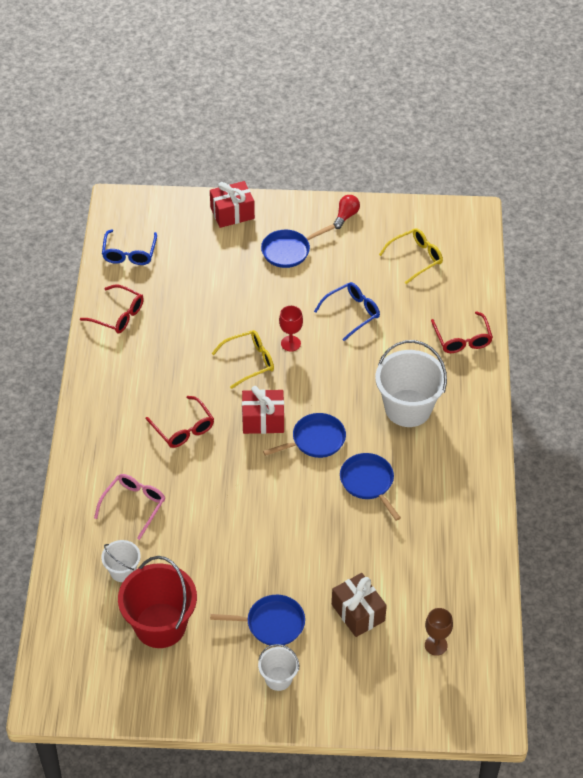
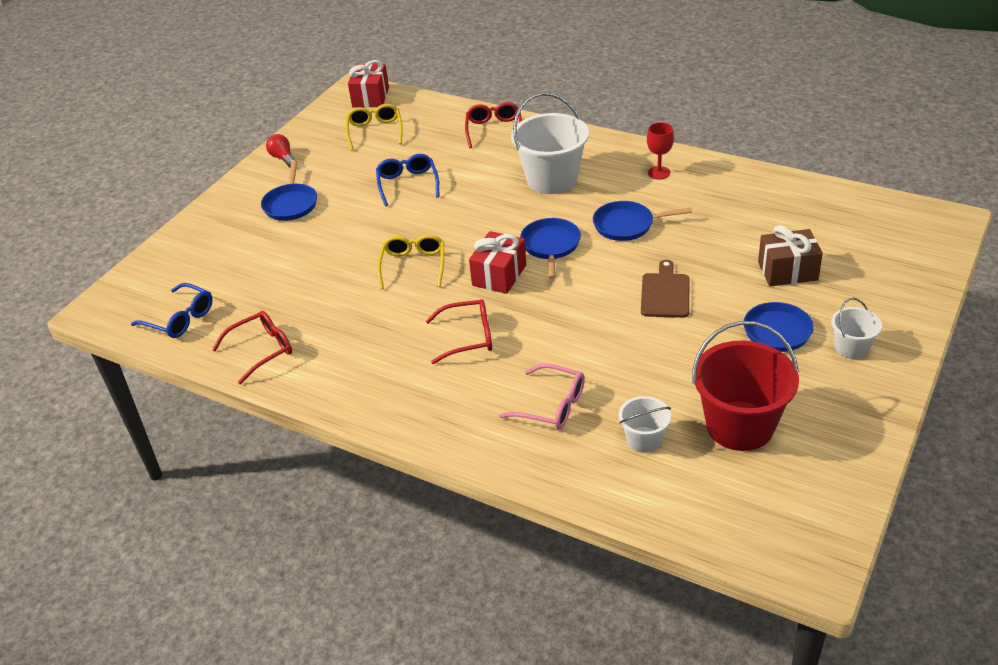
camera: 60 degrees left, 10 degrees down
(134, 505) = (552, 405): pink glasses -> pink glasses turned 150 degrees clockwise
(232, 213) = (202, 229): red gift -> red gift (370, 97)
(290, 343) = (413, 232): red goblet -> red goblet (659, 173)
(290, 536) = (665, 293): none -> brown cutting board
(436, 645) = (848, 232): brown goblet -> none
(462, 339) = (494, 130): red glasses -> red glasses turned 105 degrees counterclockwise

